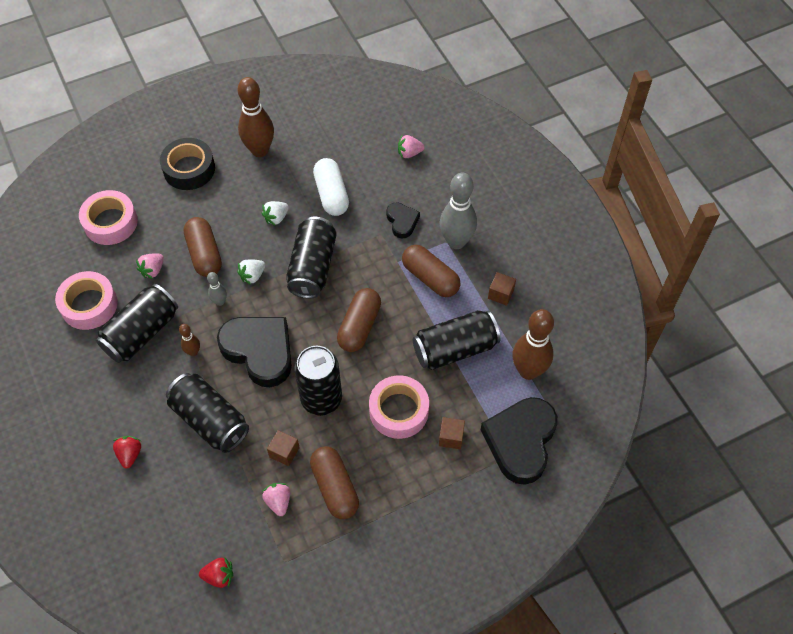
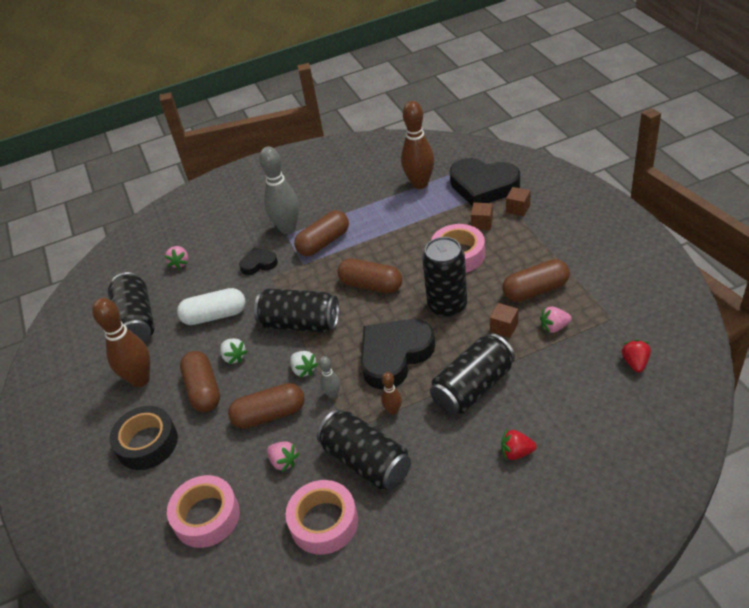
camera: 80 degrees left, 15 degrees down
(240, 200) = (203, 390): none -> brown capsule
(455, 349) = (398, 224): black can -> black can (137, 321)
(501, 294) = (345, 201): brown cube -> brown cube (518, 208)

